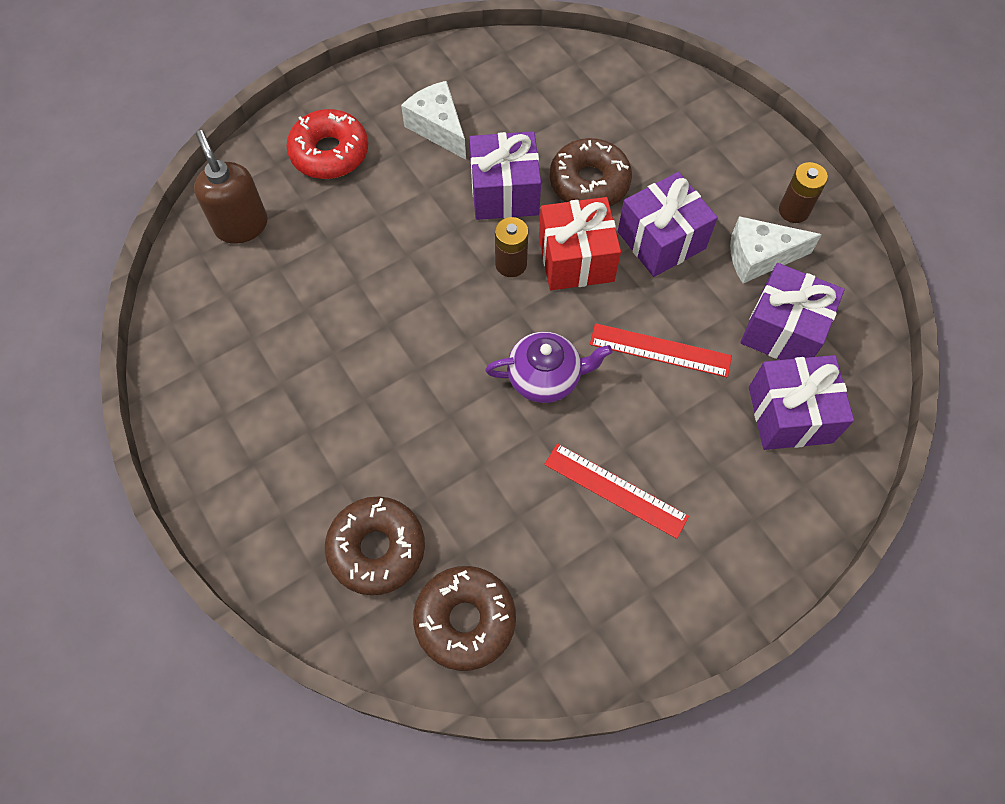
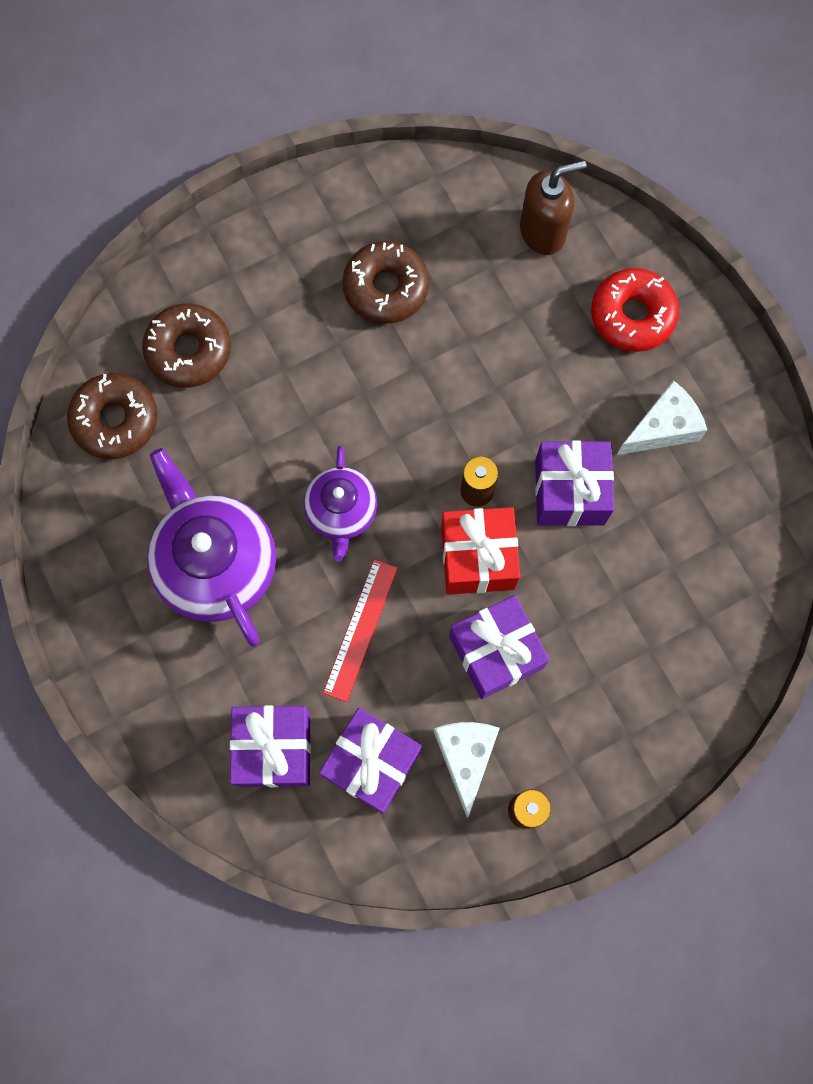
camera: 95 degrees right, 10 degrees up
(589, 182) = (578, 584): brown donut -> brown donut (386, 288)
(615, 490) = (216, 564): red ruler -> purple teapot

